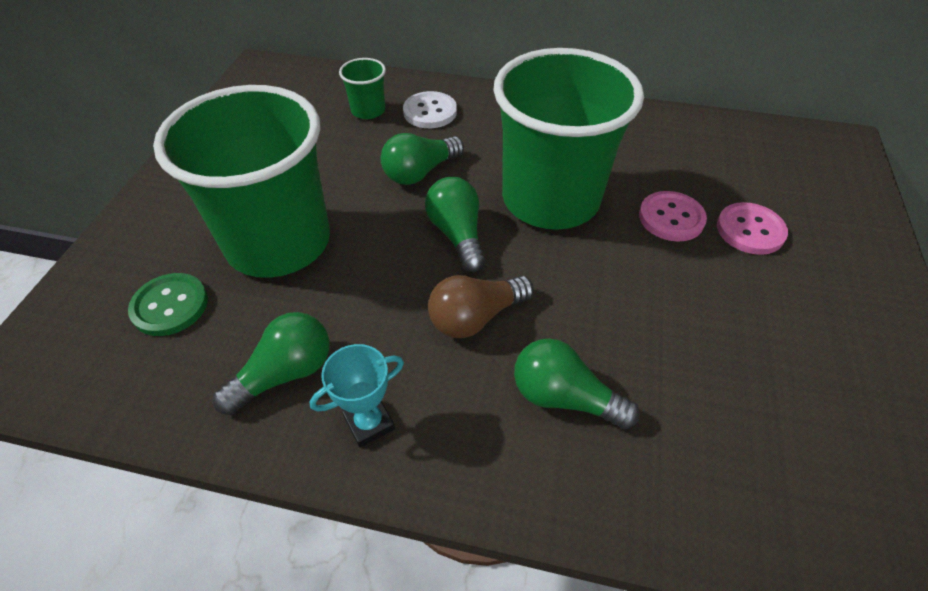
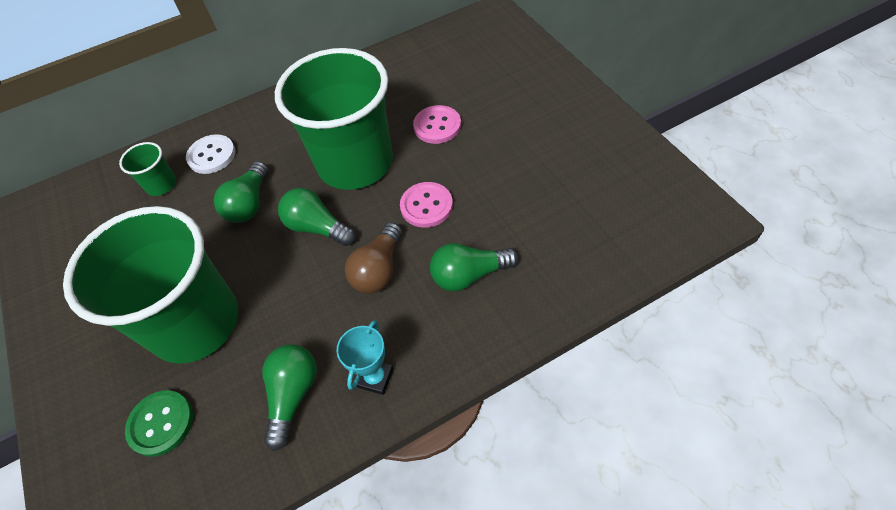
camera: 35 degrees left, 5 degrees up
(750, 230) = (485, 104): pink button -> pink button (426, 206)

